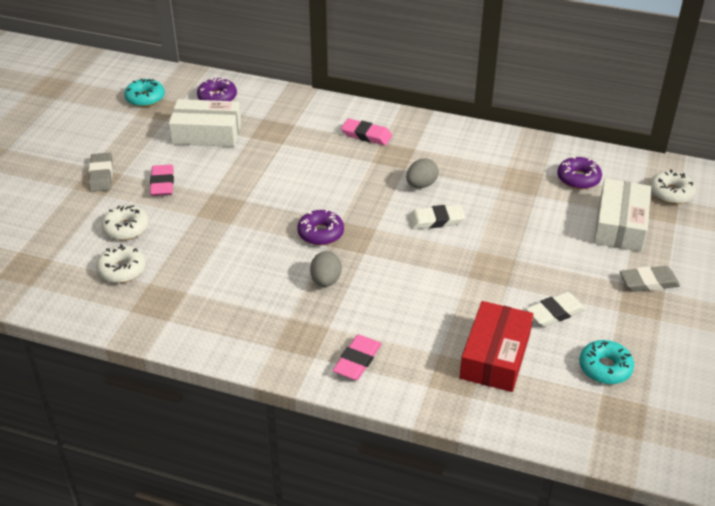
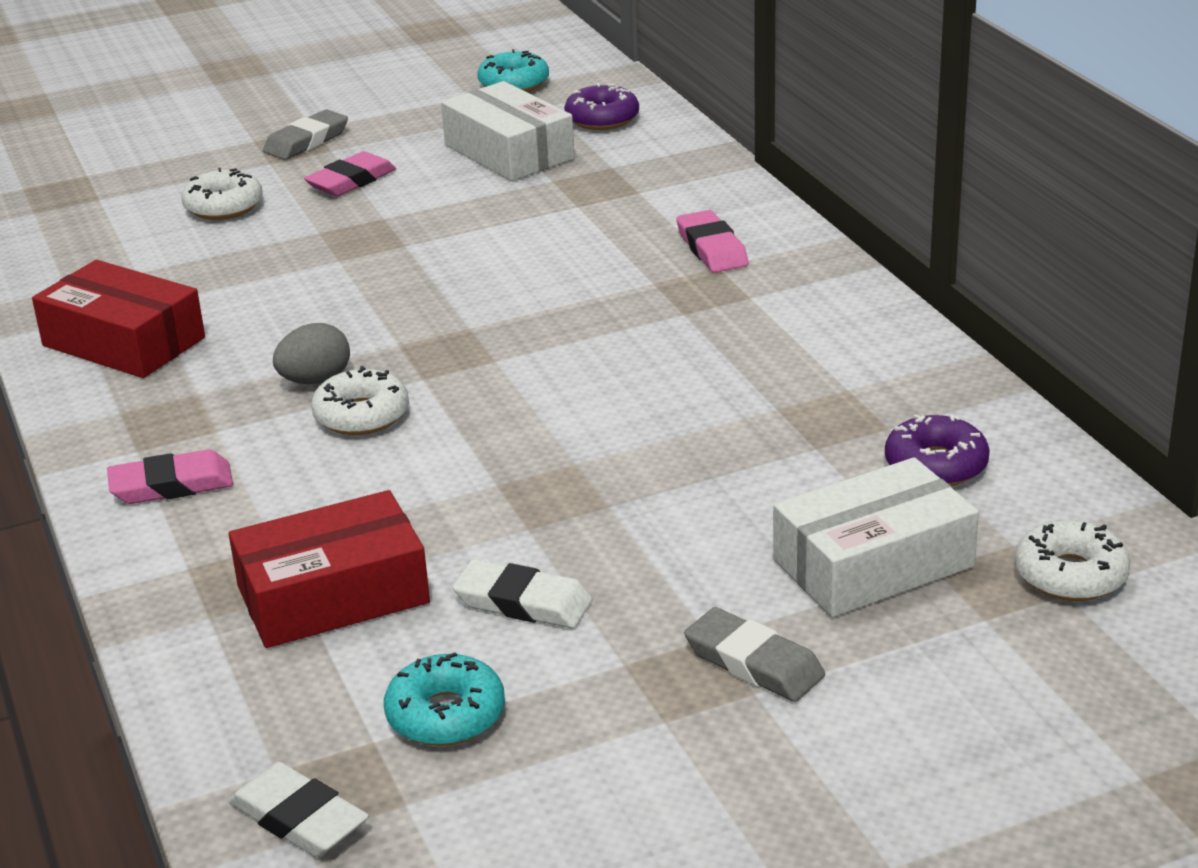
camera: 50 degrees right, 10 degrees down
(122, 270) = (138, 245): white donut -> white donut (361, 415)
(211, 317) = (123, 342): none -> red box
(320, 233) = (417, 327): purple donut -> none
(421, 185) = (665, 344): grey egg -> none
(436, 220) = (596, 395): white eraser -> white eraser (299, 818)

